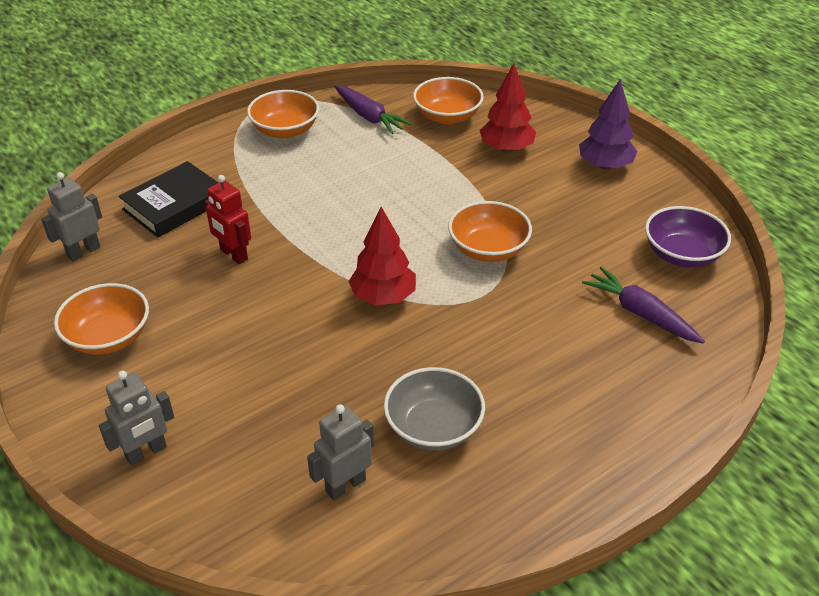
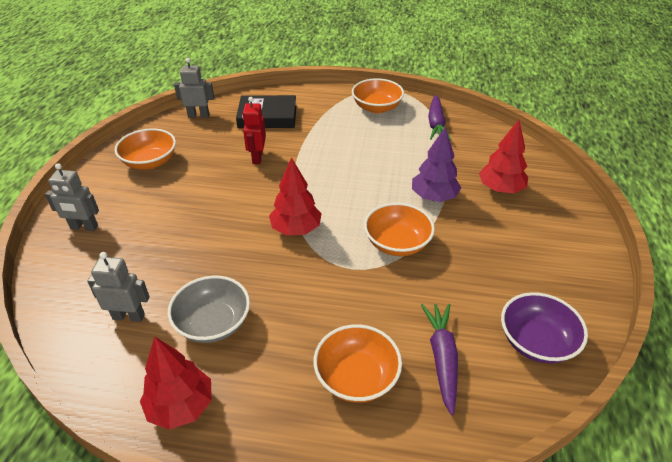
camera: 45 degrees right, 0 degrees up
(447, 116) = (487, 149): orange bowl -> orange bowl (356, 377)
(509, 506) = (181, 406): none -> red tree
(605, 165) = (561, 241): purple tree -> purple tree (434, 197)

